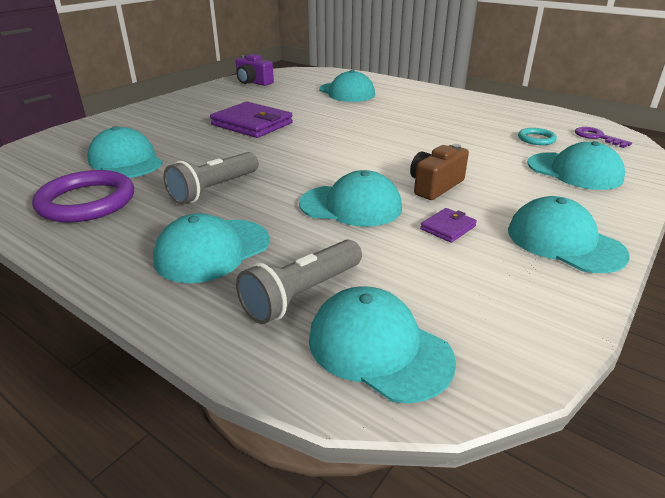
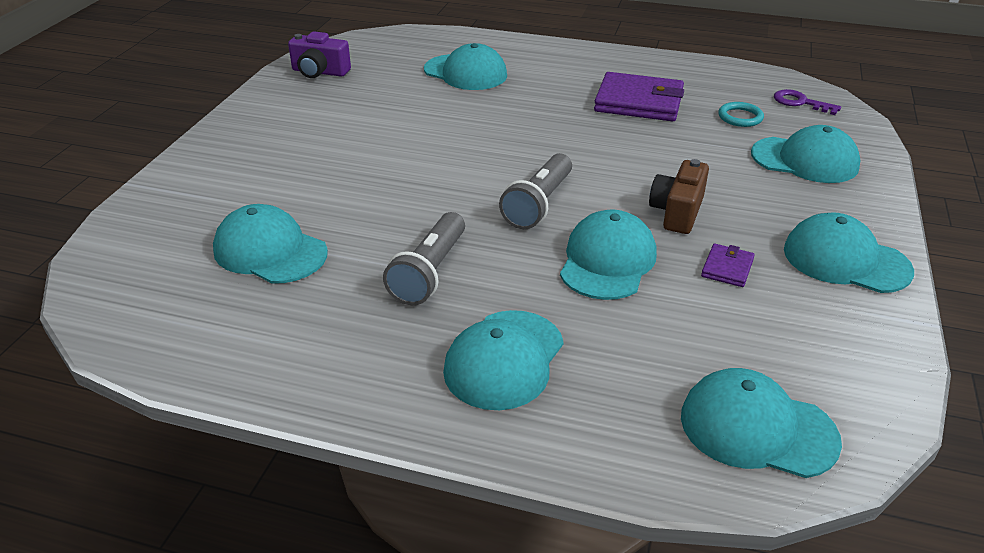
camera: 20 degrees left, 5 degrees up
(87, 201) = (283, 328): purple ring -> none
(252, 124) = (385, 153): purple wallet -> purple wallet (638, 102)
(302, 294) = (643, 389): grey flashlight -> grey flashlight (538, 204)
(351, 206) = (607, 261): turquoise cap -> turquoise cap turned 60 degrees counterclockwise

